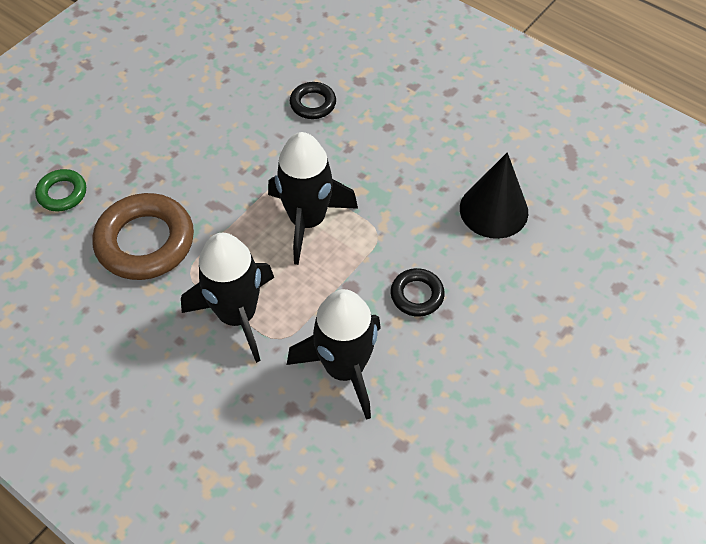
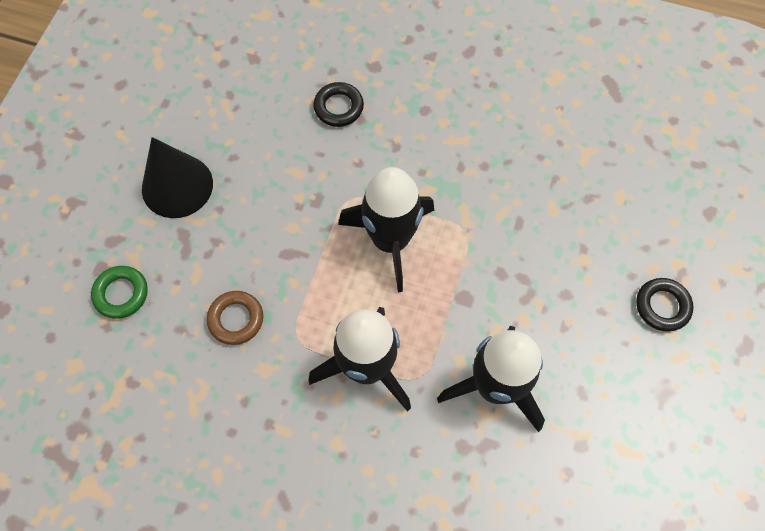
camera: 20 degrees left, 10 degrees up
(145, 242) = (236, 319): brown ring -> brown ring, size x0.52
(417, 295) = (530, 285): black ring -> black ring (662, 306)
(493, 210) = (564, 169): black cone -> black cone (177, 186)

